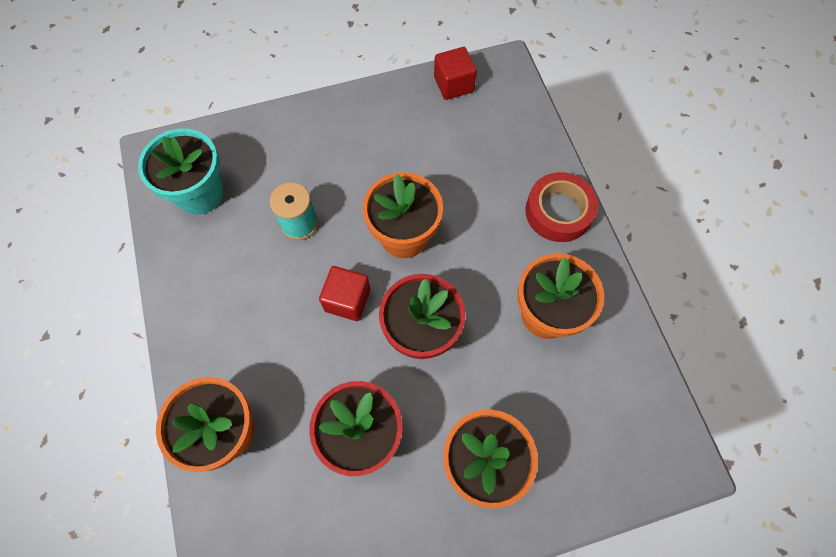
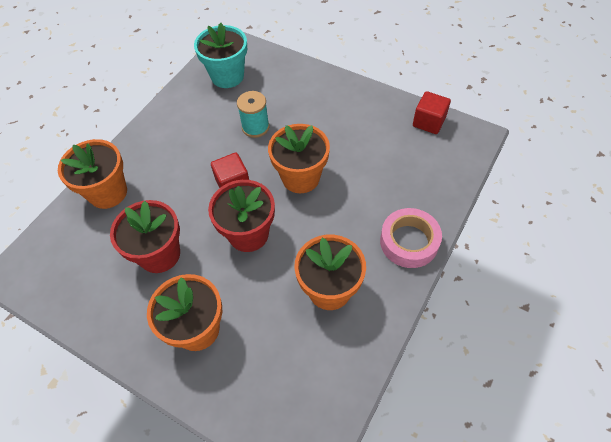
camera: 50 degrees right, 10 degrees down
(558, 212) = (409, 242): red tape -> pink tape

